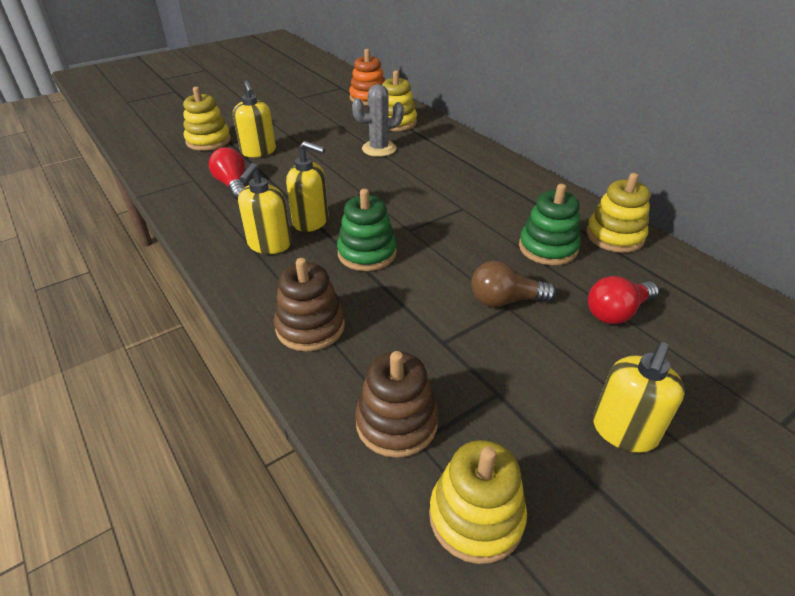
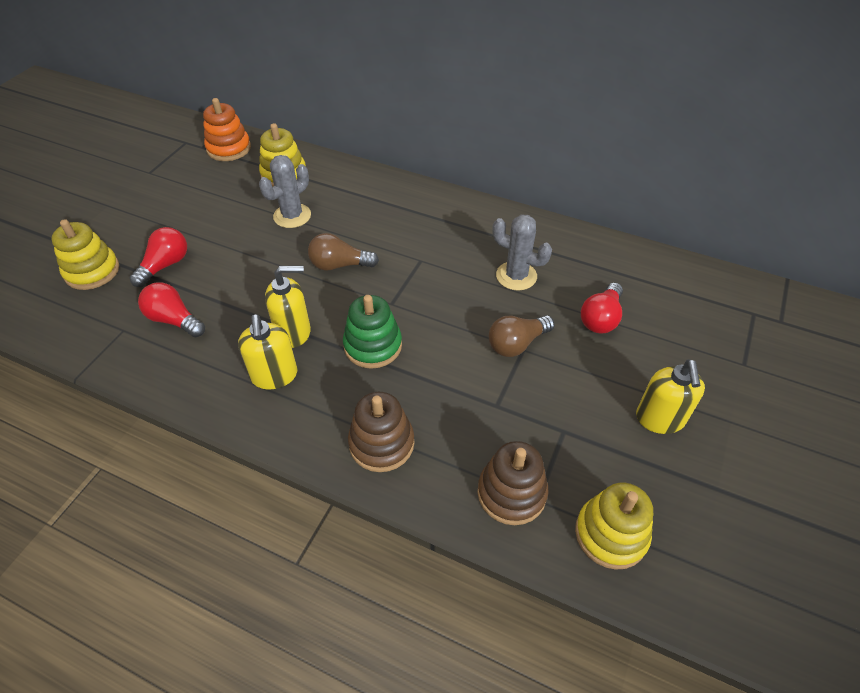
camera: 30 degrees left, 10 degrees up
(258, 152) = (165, 265): yellow soap dispenser -> red light bulb
(388, 190) = (339, 265): none -> brown light bulb
(548, 248) = (516, 276): green stacking toy -> grey cactus
(614, 236) = (558, 242): yellow stacking toy -> none

